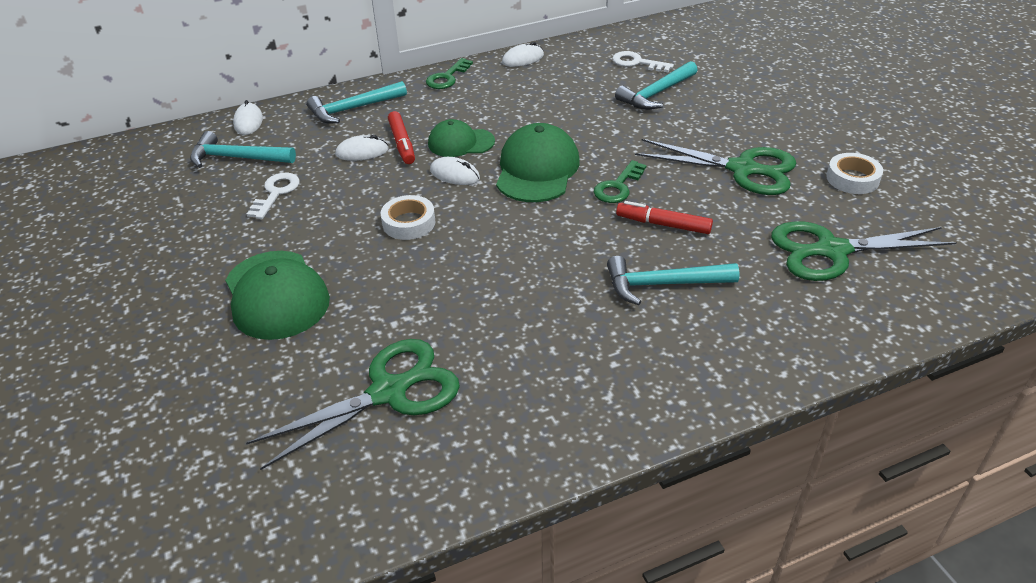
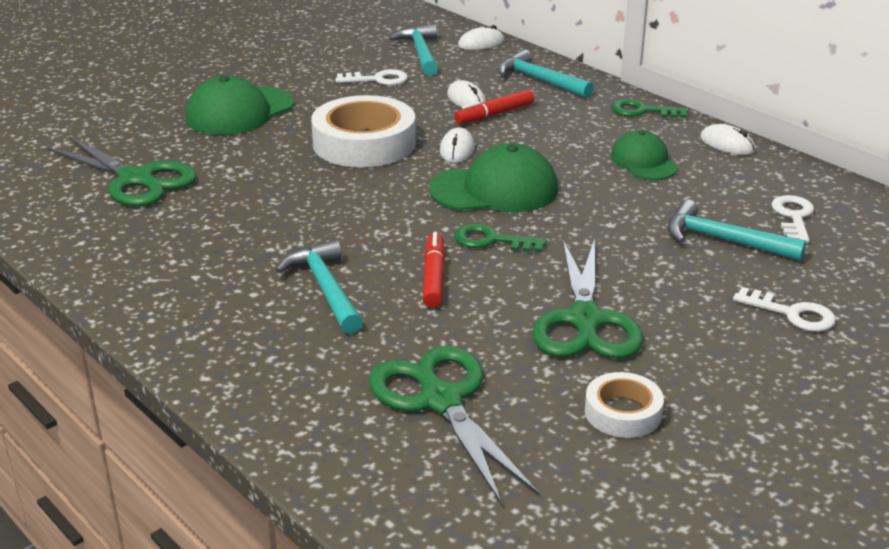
camera: 70 degrees right, 10 degrees down
(409, 223) = (364, 143): white tape -> white tape, size x1.91
(460, 143) = (517, 142): green cap -> green cap (644, 162)
(753, 94) = (791, 313): none -> white key

